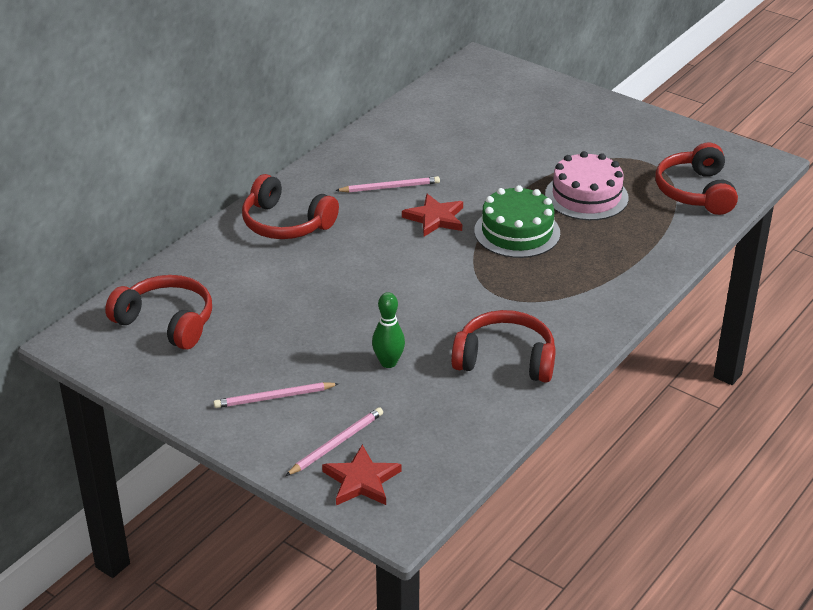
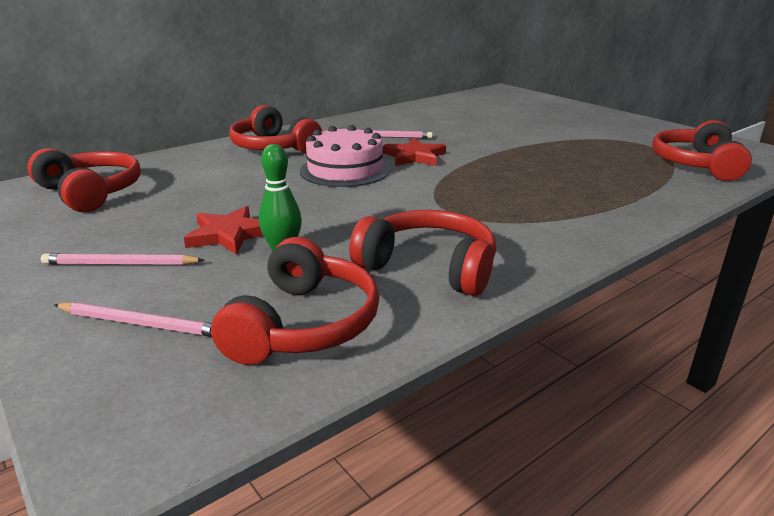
camera: 15 degrees right, 10 degrees down
(336, 444) = (140, 323): pink pencil -> pink pencil turned 45 degrees clockwise
(361, 480) = (126, 377): red star -> red star (229, 234)
(444, 424) = (304, 324): none -> red headphones
(517, 232) = (493, 172): green cake -> none
(586, 196) = (575, 157): pink cake -> pink cake (345, 170)

